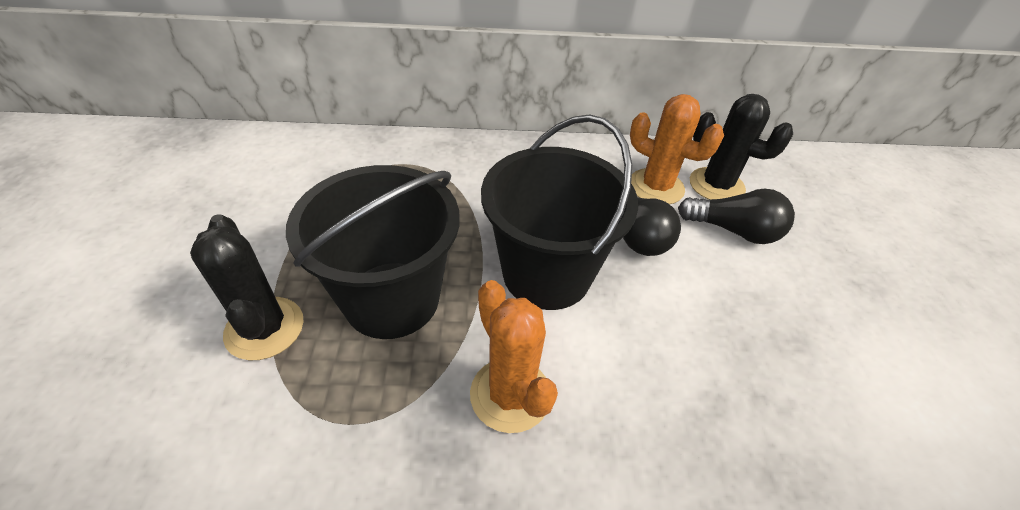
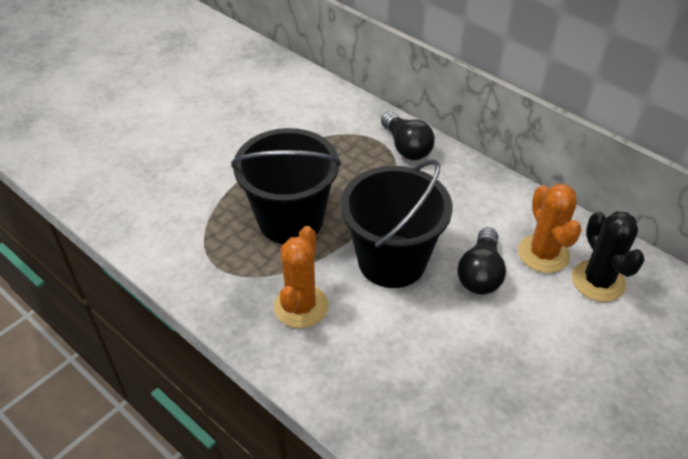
camera: 45 degrees right, 0 degrees up
(264, 328) = (218, 197): black cactus -> none
(734, 231) = (564, 318): black light bulb -> black light bulb (406, 147)

